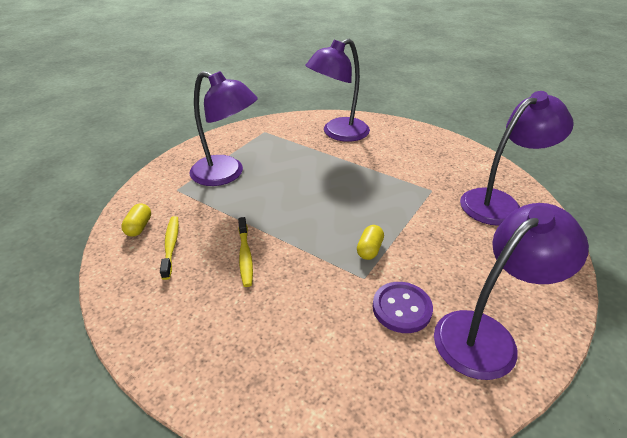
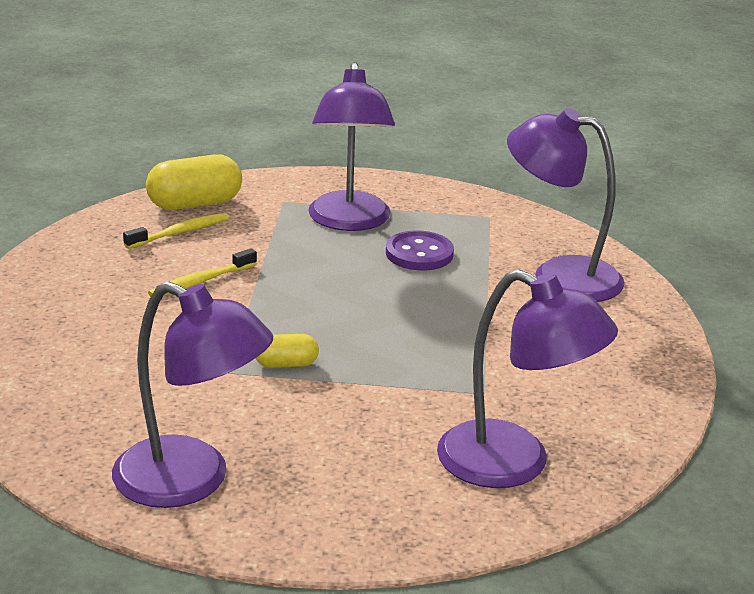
camera: 60 degrees right, 10 degrees down
(139, 227) = (195, 204): yellow capsule -> yellow capsule, size x1.83
(401, 308) = (192, 409): purple button -> purple button (419, 253)

